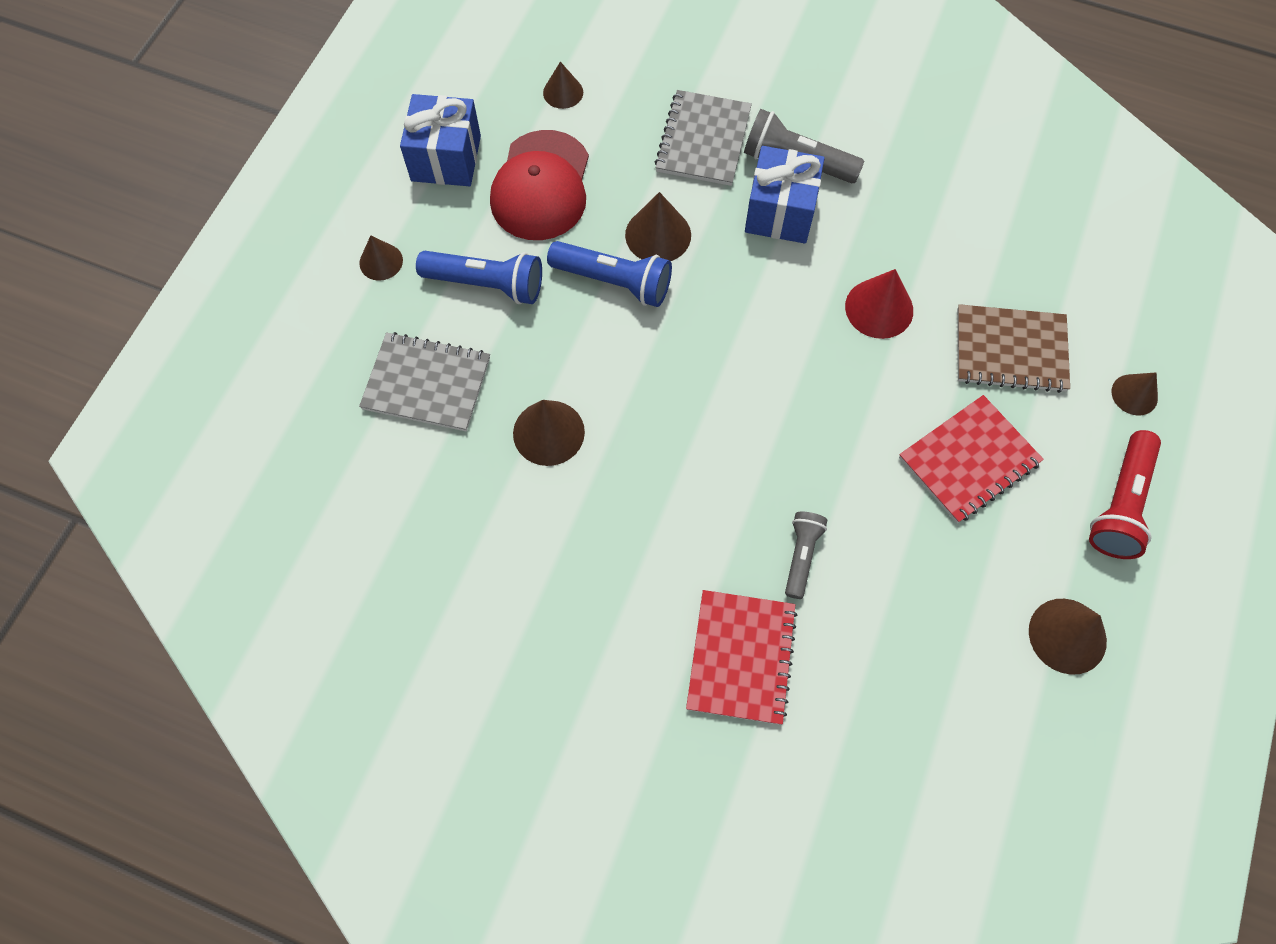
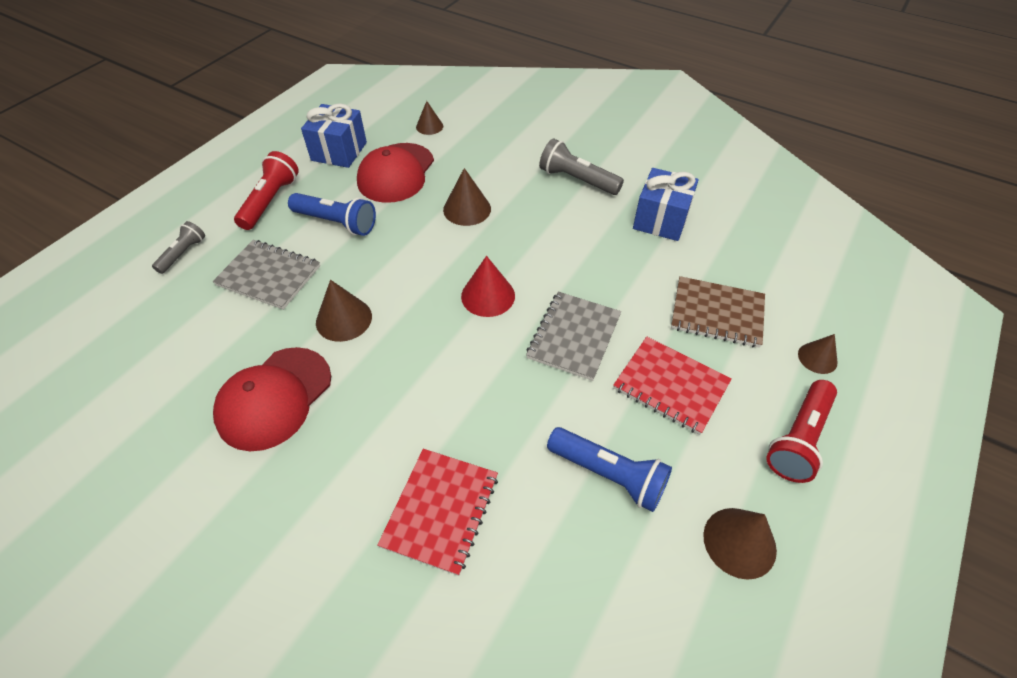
camera: 10 degrees right, 15 degrees down
(381, 261) = (270, 201): brown cone -> red flashlight
(502, 555) = (274, 398): none -> red cap
(614, 282) = (426, 232): blue flashlight -> blue flashlight (609, 475)
(703, 140) = (515, 161): grey notebook -> grey notebook (574, 336)
(780, 212) = (558, 206): blue gift -> blue gift (661, 220)
(801, 556) = (514, 437): grey flashlight -> grey flashlight (183, 254)
(879, 308) = (618, 273): red cone -> red cone (488, 296)
(968, 460) = (671, 386): red notebook -> red notebook turned 60 degrees clockwise

